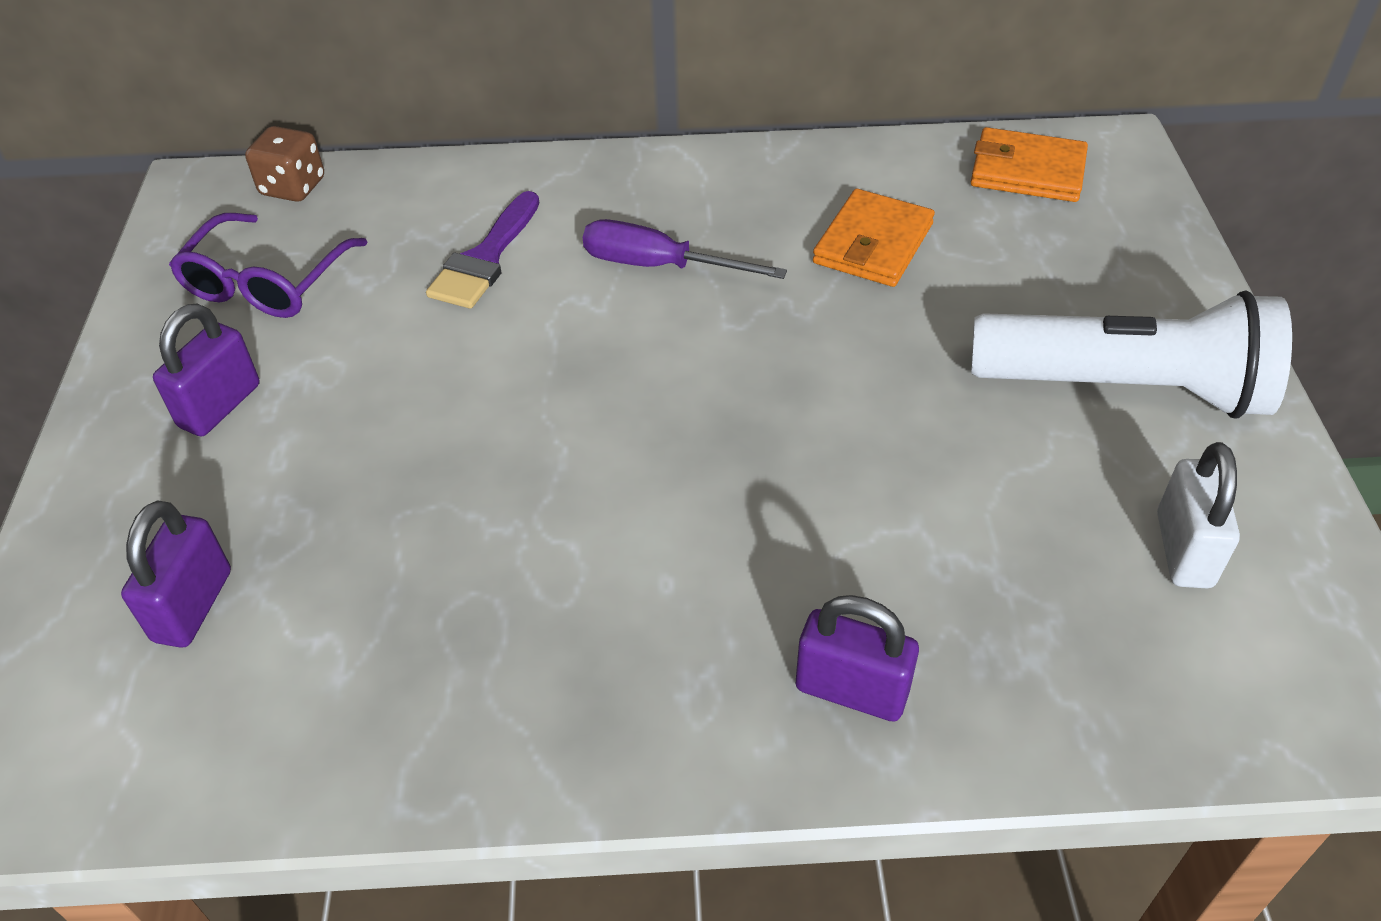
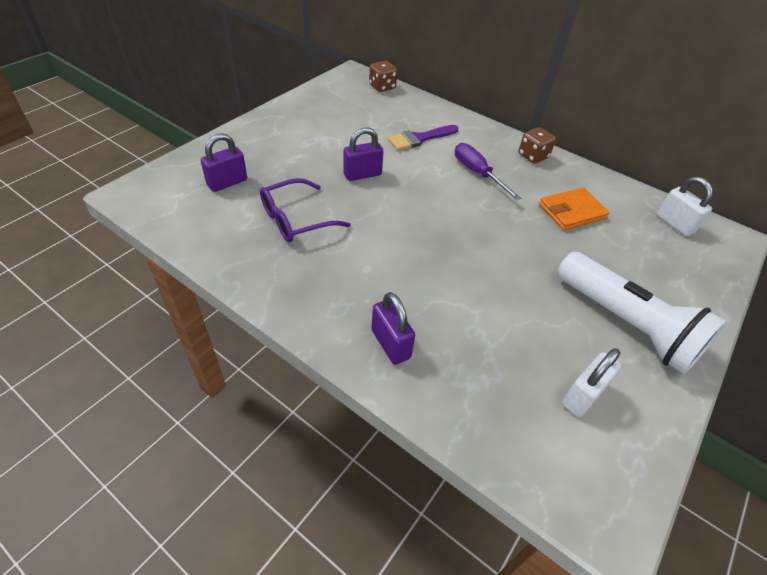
camera: 35 degrees right, 0 degrees up
(220, 406) = (293, 135): purple padlock -> purple padlock (362, 174)
(266, 282) = (344, 109): purple glasses -> purple glasses (296, 219)
(714, 175) = (533, 156): none -> brown dice
(1027, 171) = (675, 224): orange wallet -> white padlock

